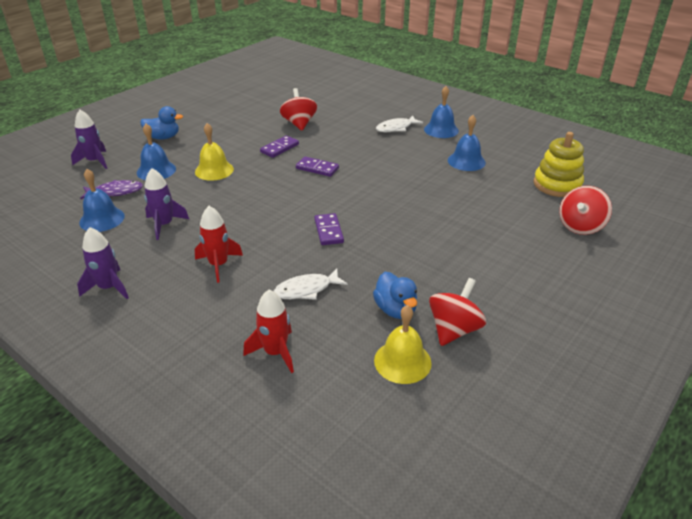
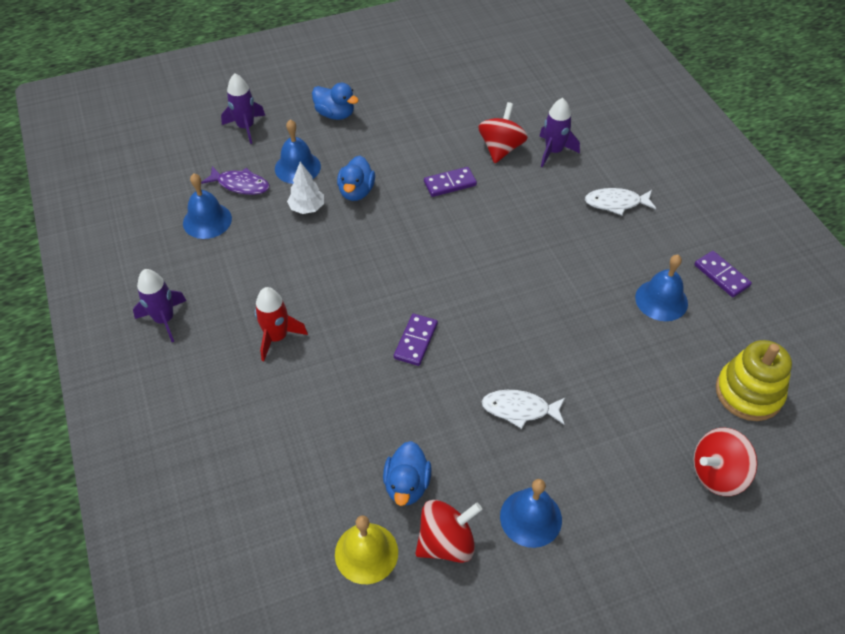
camera: 30 degrees right, 15 degrees up
(164, 225) = (259, 255): purple rocket -> purple rocket (553, 151)
(182, 189) = (307, 208): none -> white tree
(214, 170) = (356, 191): yellow bell -> blue duck
(275, 352) = (259, 477): red rocket -> none
(306, 290) = (338, 413): white fish -> white fish (519, 409)
(317, 168) = (470, 236): purple domino -> purple domino (721, 275)
(441, 130) = (673, 229): blue bell -> blue bell (530, 518)

